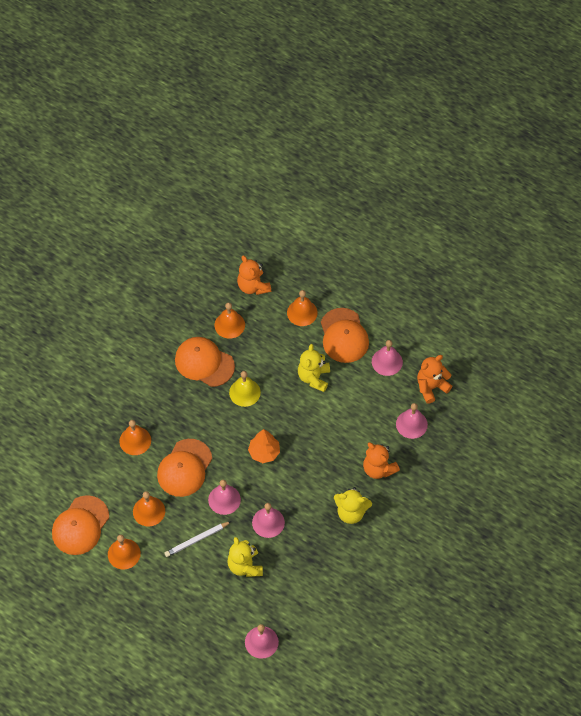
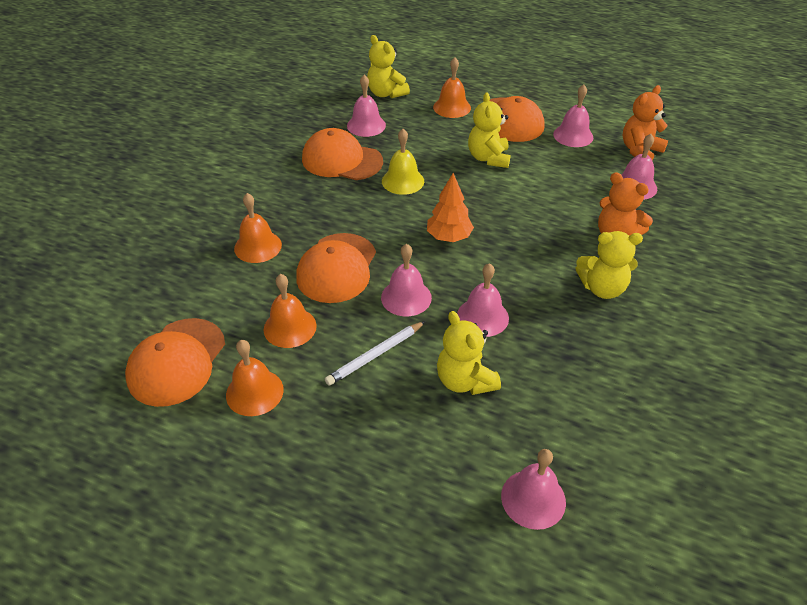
camera: 10 degrees left, 15 degrees down
(229, 325) = (366, 125): orange bell -> pink bell
(253, 286) = (386, 93): orange teddy bear -> yellow teddy bear

